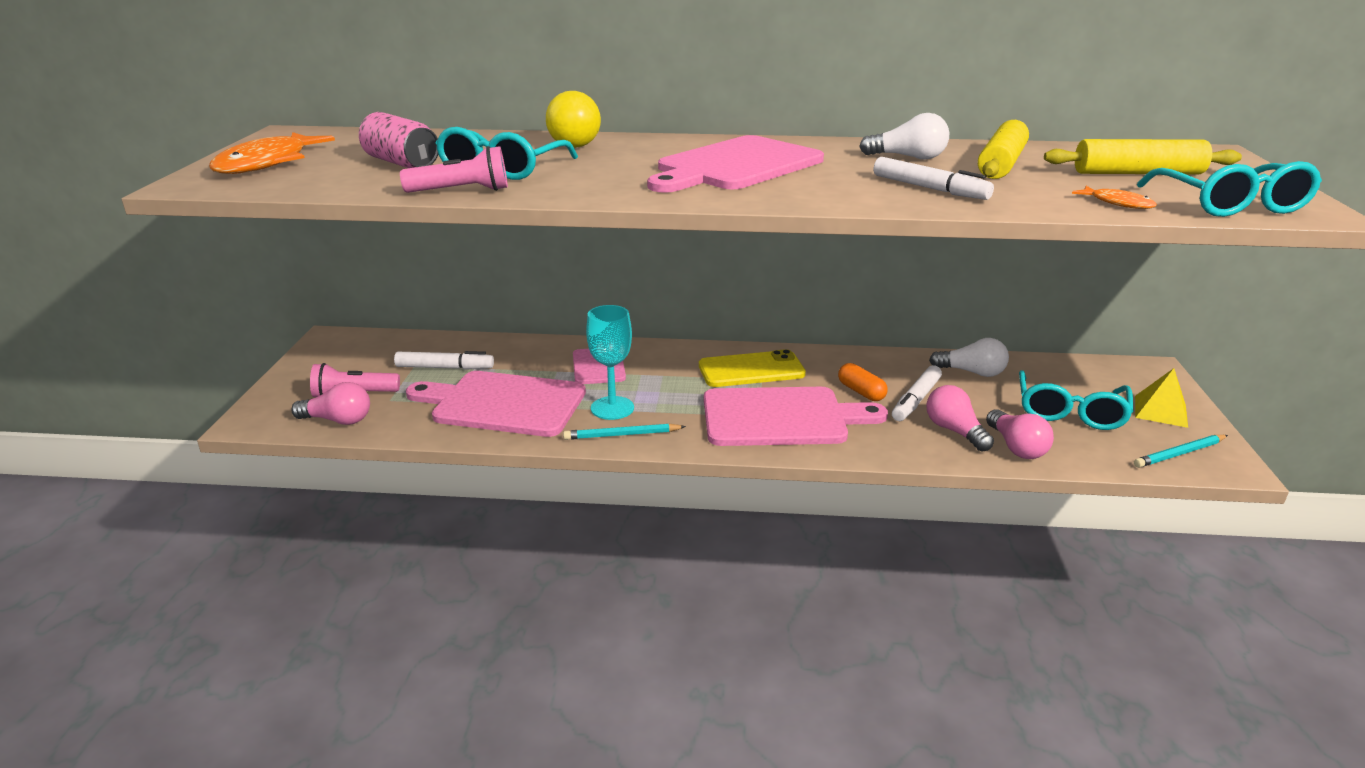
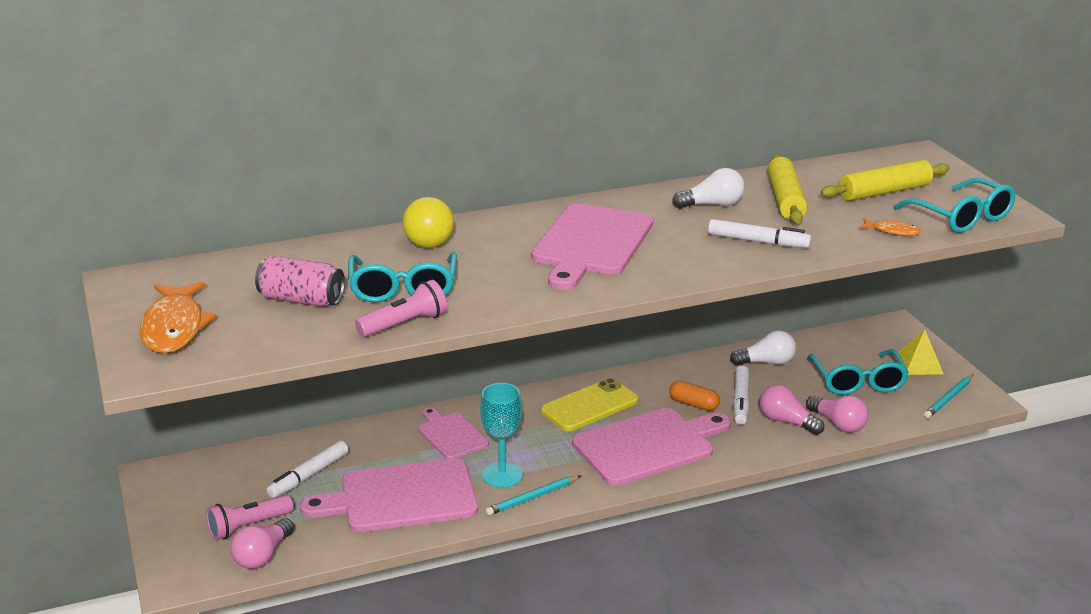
camera: 25 degrees left, 0 degrees up
(338, 420) = (262, 556): pink light bulb -> pink light bulb turned 135 degrees clockwise
(445, 368) = (309, 476): white marker -> white marker turned 150 degrees clockwise

